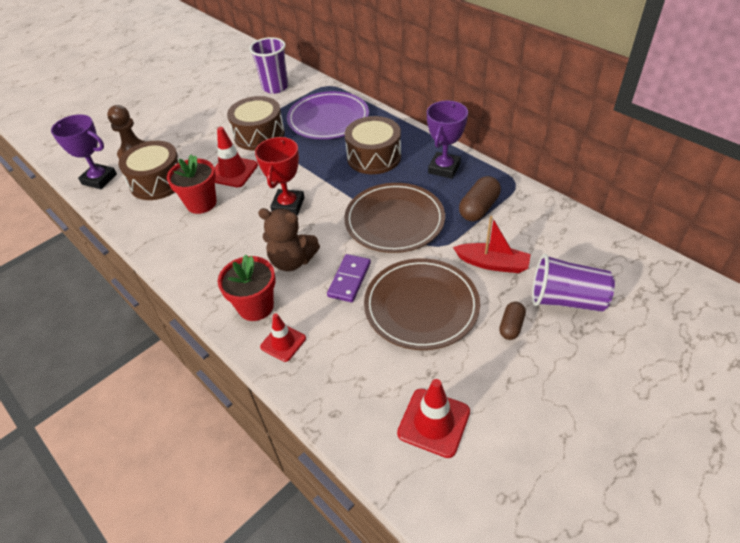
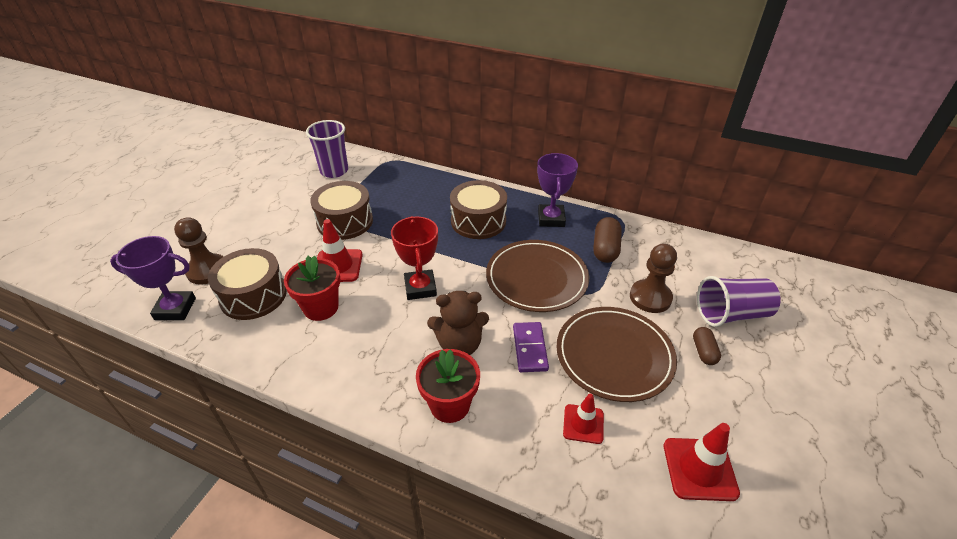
camera: 25 degrees left, 5 degrees down
(283, 342) = (503, 435): red traffic cone -> red traffic cone (583, 424)
(328, 119) = (410, 193): purple plate -> none
(492, 264) = (650, 297): red boat -> brown pawn

